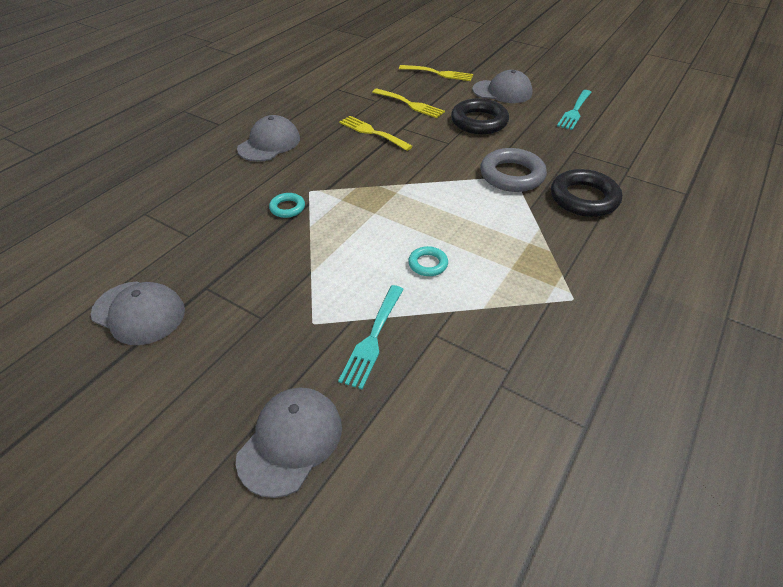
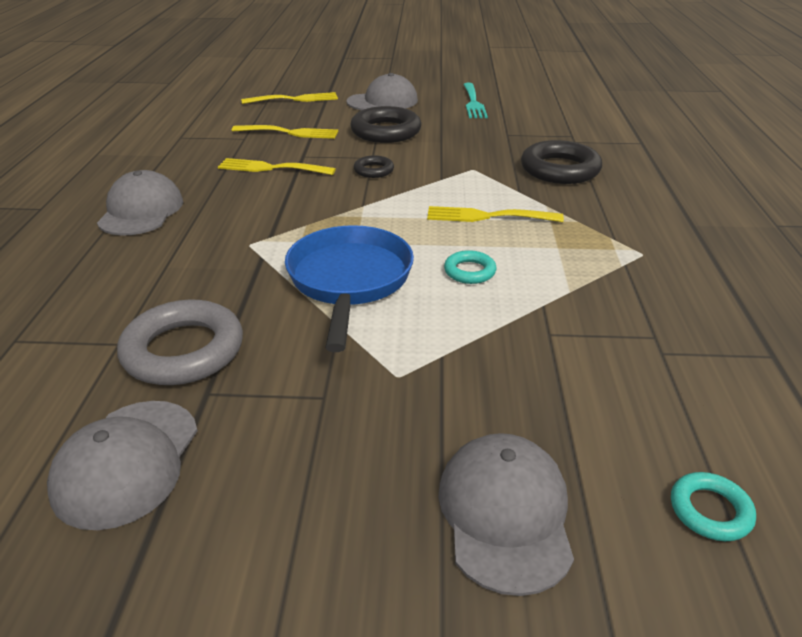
camera: 30 degrees left, 10 degrees down
(139, 312) = (127, 462): grey cap -> grey cap turned 105 degrees clockwise
(287, 208) = (237, 269): turquoise ring -> turquoise ring (710, 511)
(344, 241) = (349, 281): none -> blue pan
(373, 338) = (486, 363): turquoise fork -> none
(439, 155) = (373, 170): none -> black ring
(484, 223) = (488, 216): none -> yellow fork
(512, 175) = (470, 168): grey ring -> grey ring (183, 350)

